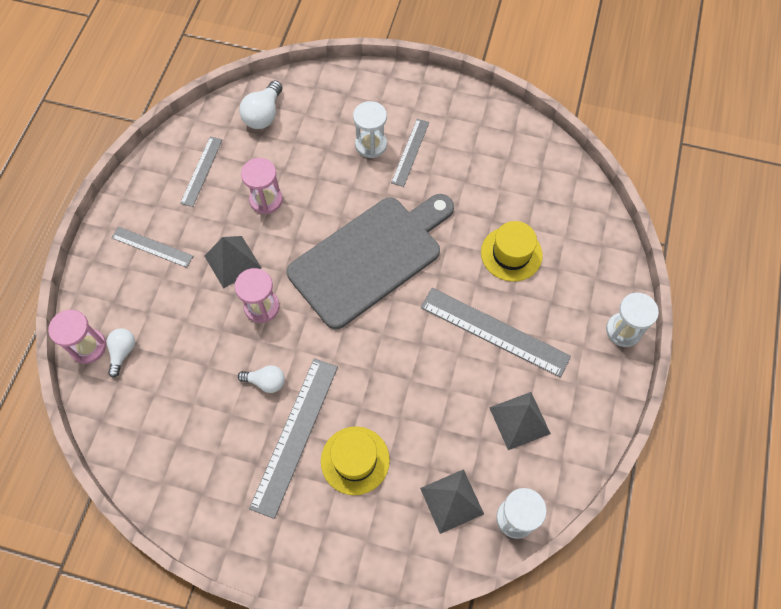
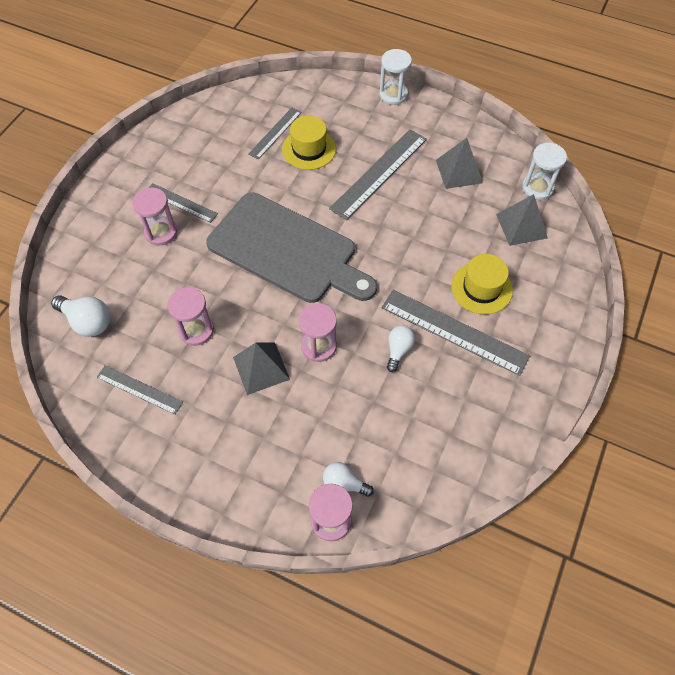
camera: 80 degrees left, 5 degrees down
(152, 247) = (222, 447): grey ruler -> grey ruler (275, 133)
(370, 258) = (287, 250): grey cutting board -> grey cutting board turned 150 degrees clockwise
(371, 144) = (161, 232): white hourglass -> pink hourglass

